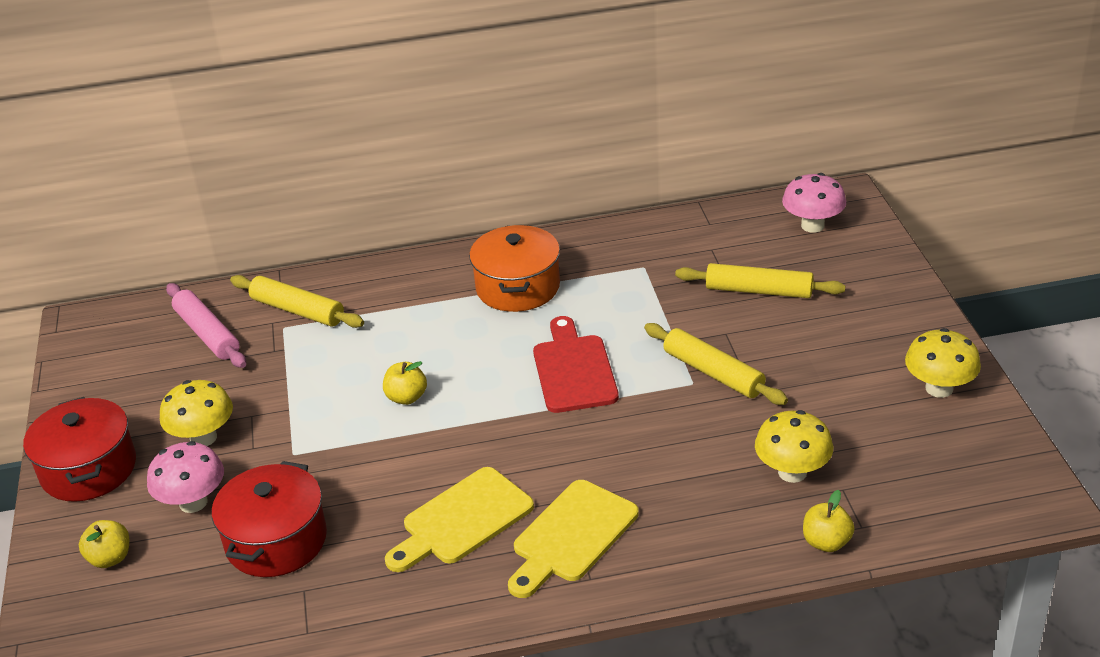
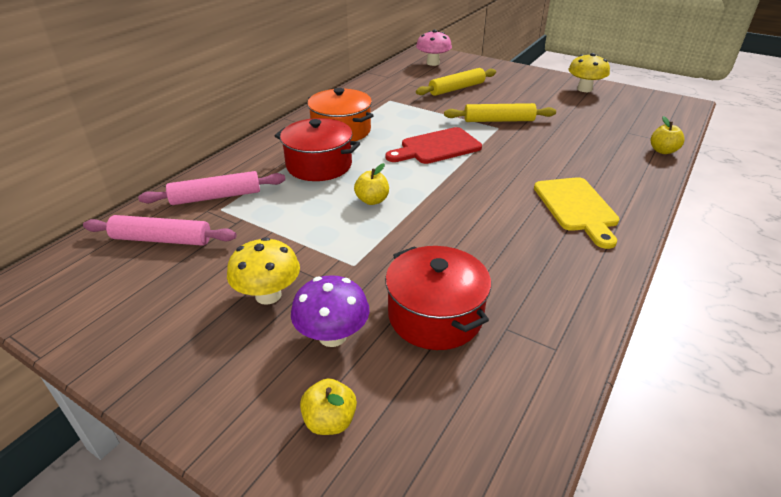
camera: 50 degrees left, 0 degrees up
(88, 469) = (196, 376): red pot -> red pot (319, 165)
(193, 502) = (332, 336): pink mushroom -> purple mushroom
(297, 311) = (216, 197): yellow rolling pin -> pink rolling pin
(462, 520) = (516, 234): yellow cutting board -> none
(573, 370) = (437, 147): red cutting board -> red cutting board turned 60 degrees counterclockwise
(792, 472) = (600, 136): yellow mushroom -> none

